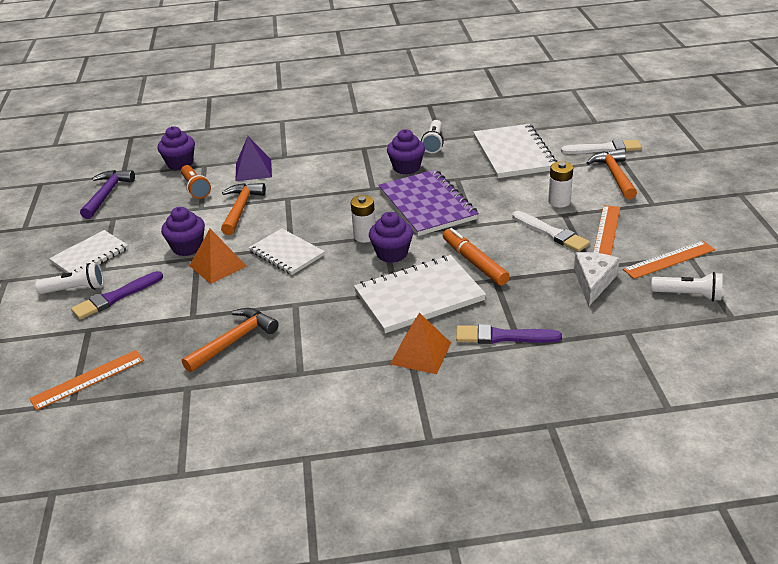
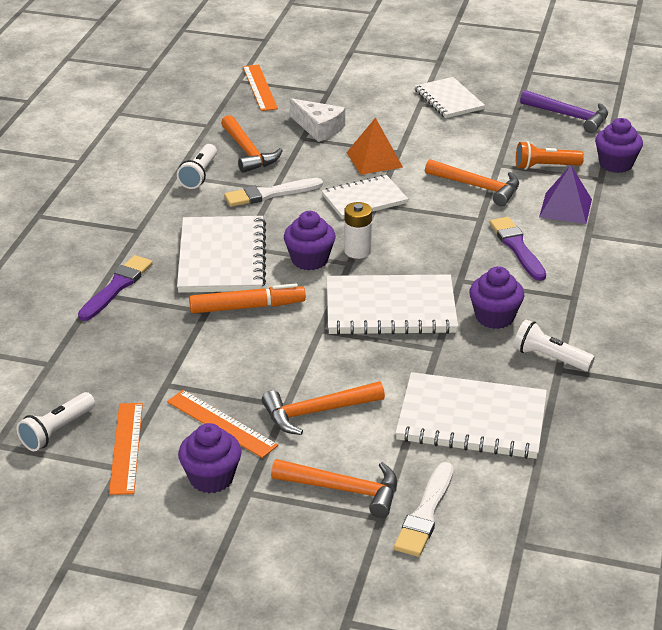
camera: 110 degrees right, 0 degrees up
(75, 289) = (395, 90): white flashlight -> white flashlight (199, 175)
(115, 297) = (365, 106): purple brush -> purple brush (517, 247)
(187, 247) = (422, 148): purple cupcake -> purple cupcake (211, 478)
(421, 353) = (140, 237): orange pyramid -> none
(427, 205) = (390, 308): purple notebook -> white notebook
(551, 233) = (255, 379): white brush -> white brush (270, 194)
(559, 201) = (317, 412): white battery -> orange hammer
(593, 282) = (141, 374): white cheese -> white cheese (319, 128)

